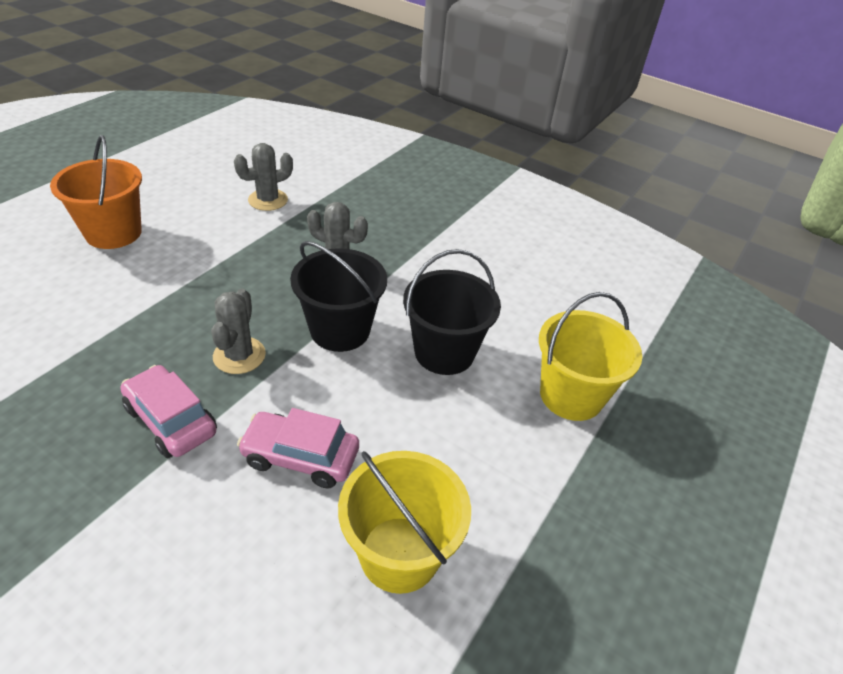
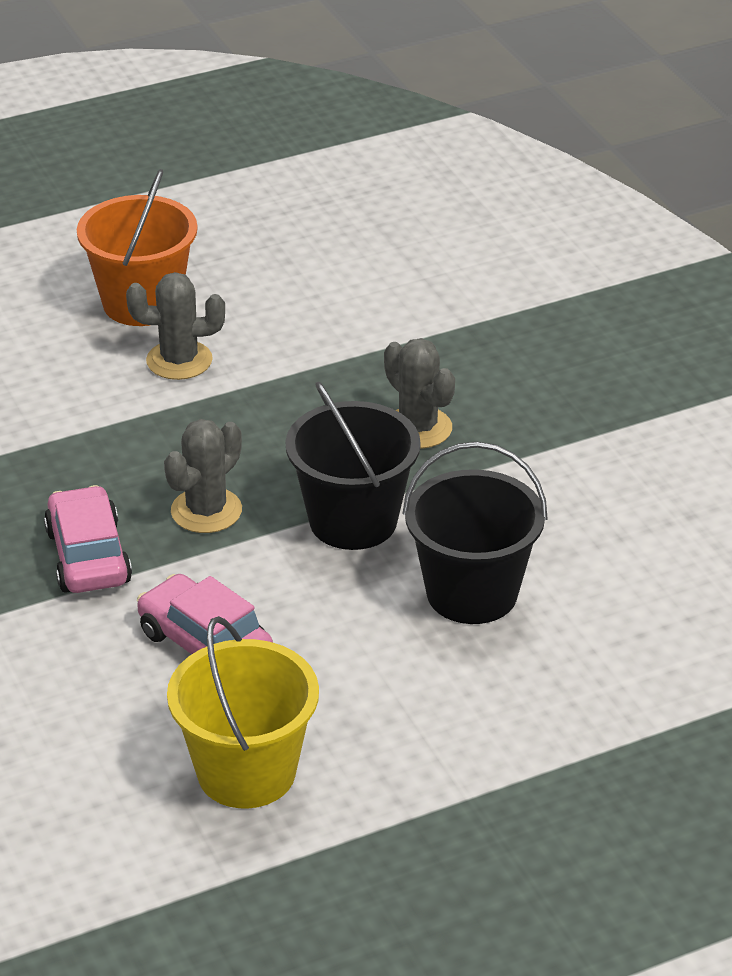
camera: 35 degrees right, 5 degrees down
(268, 200) = (381, 308): grey cactus -> grey cactus (179, 360)
(571, 395) = (602, 702): yellow bucket -> none

